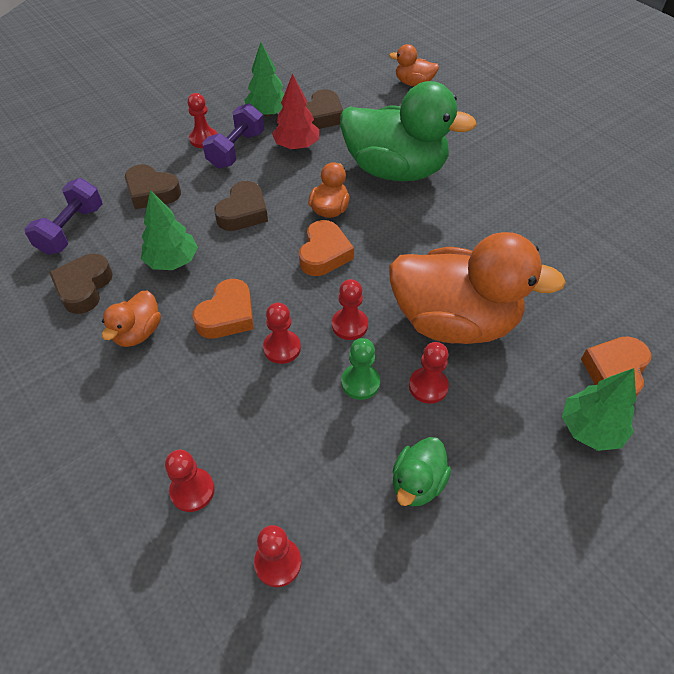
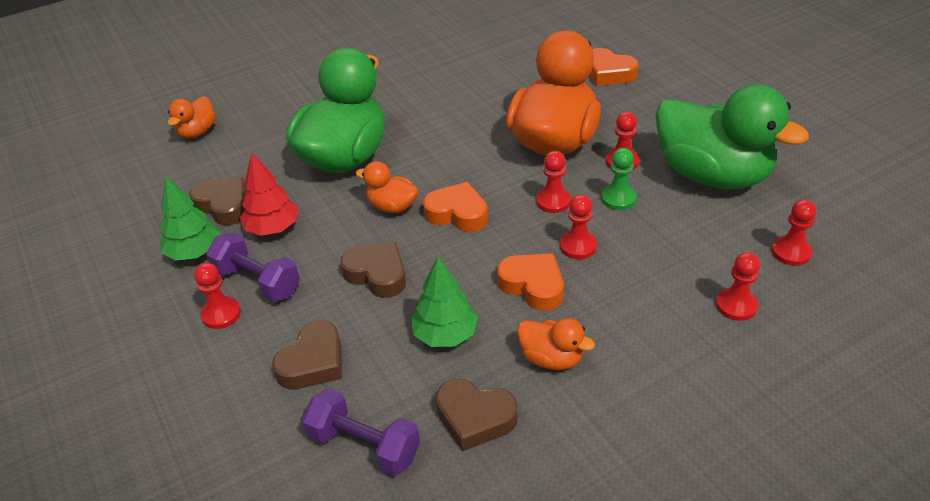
camera: 80 degrees left, 10 degrees down
(417, 483) = (712, 175): green duck -> green duck, size x2.23
(590, 429) = (658, 91): green tree -> none

